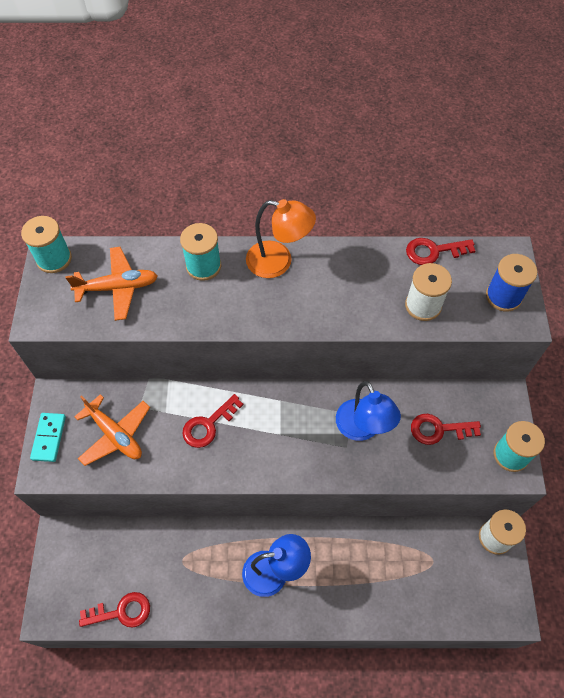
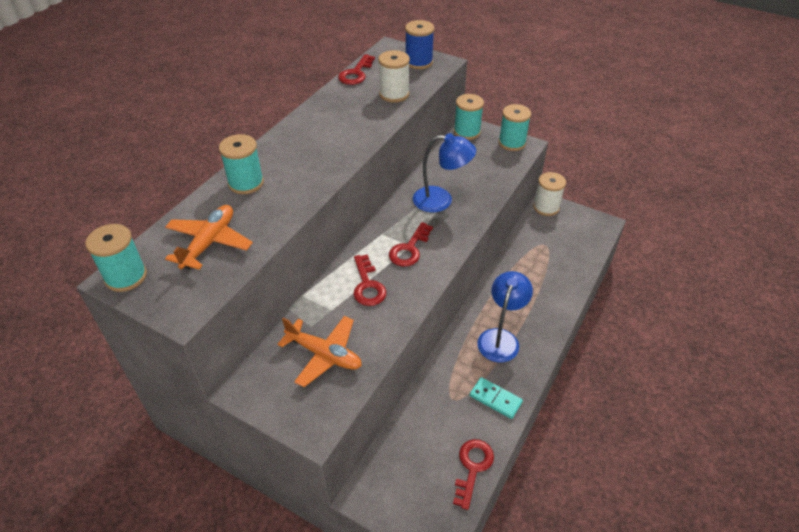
camera: 60 degrees left, 15 degrees down
(49, 438) = (284, 410): turquoise domino -> turquoise domino (495, 399)
(115, 434) = (324, 354): orange plane -> orange plane turned 45 degrees clockwise
(278, 262) = (287, 143): orange lamp -> none
(438, 429) = (470, 165): red key -> red key (409, 249)
(494, 398) = (467, 132): none -> turquoise spool

